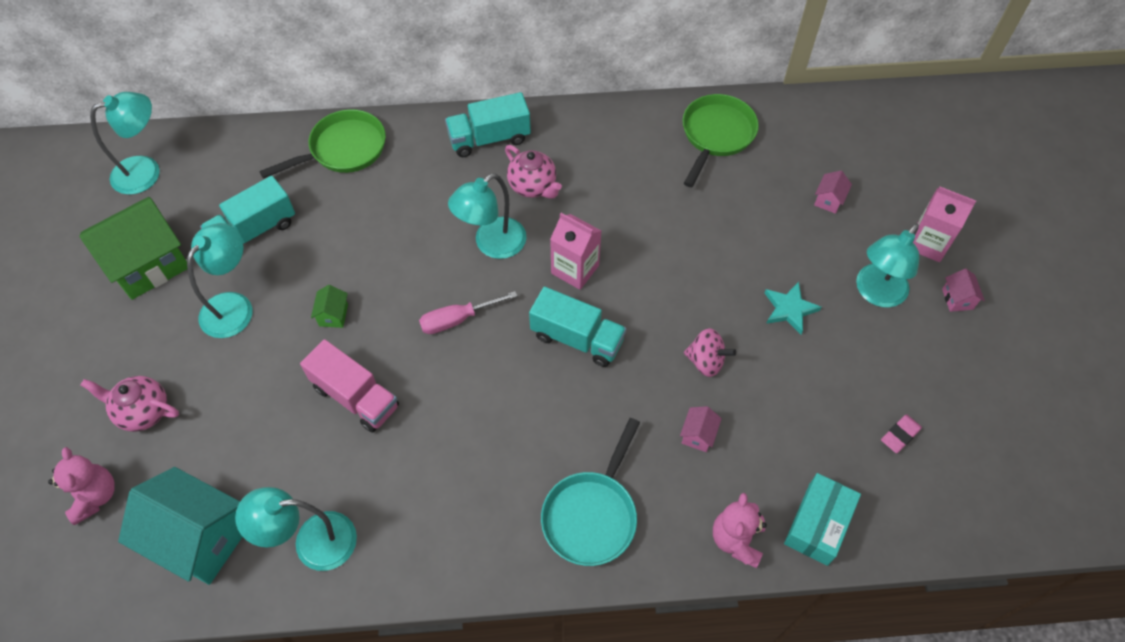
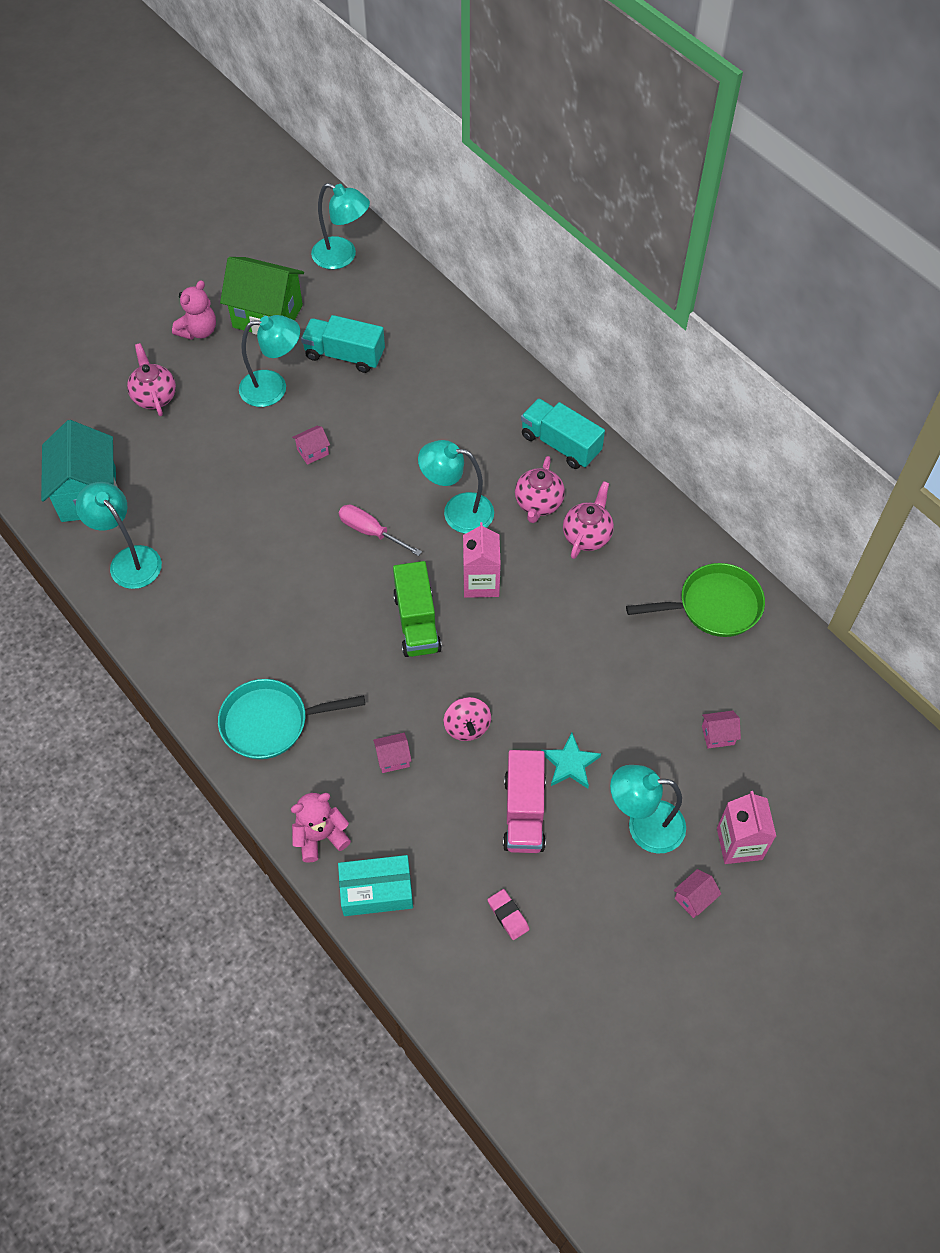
camera: 55 degrees right, 0 degrees up
(94, 496) = (77, 415): pink teddy bear -> pink teddy bear (198, 331)
(333, 315) = (313, 452): green house -> pink house
(343, 149) = (464, 357): green pan -> none
(355, 397) = (257, 510): pink truck -> pink truck (524, 812)
(577, 338) = (417, 622): turquoise truck -> green truck
(590, 173) = (587, 536): none -> pink teapot
(900, 435) = (508, 915): pink eraser -> pink eraser turned 45 degrees clockwise

